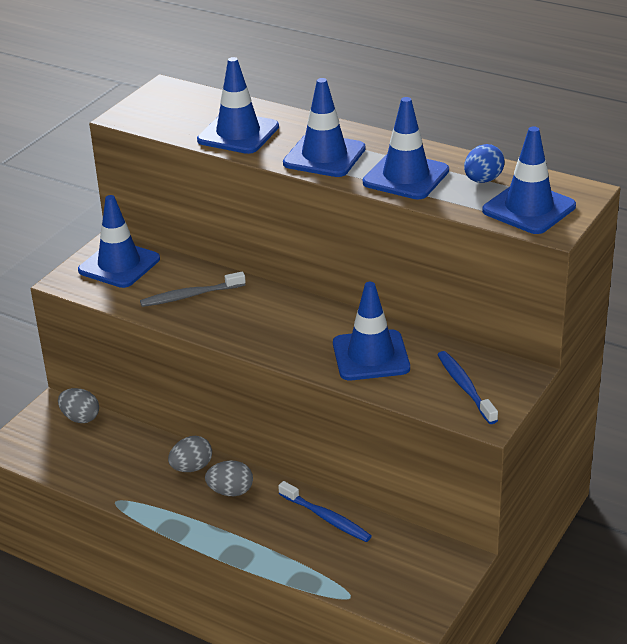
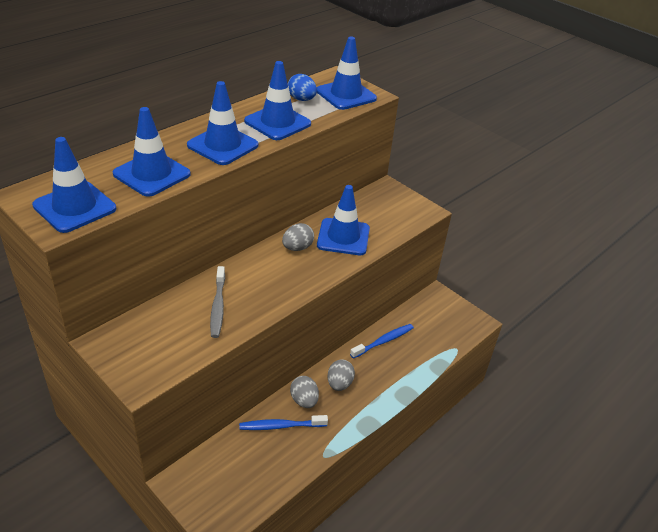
camera: 80 degrees left, 5 degrees up
(80, 418) = (206, 463): grey egg -> grey egg (297, 248)
(119, 265) = (140, 341): blue traffic cone -> blue traffic cone (75, 207)
(465, 387) = (392, 210): blue toothbrush -> blue toothbrush (281, 426)

